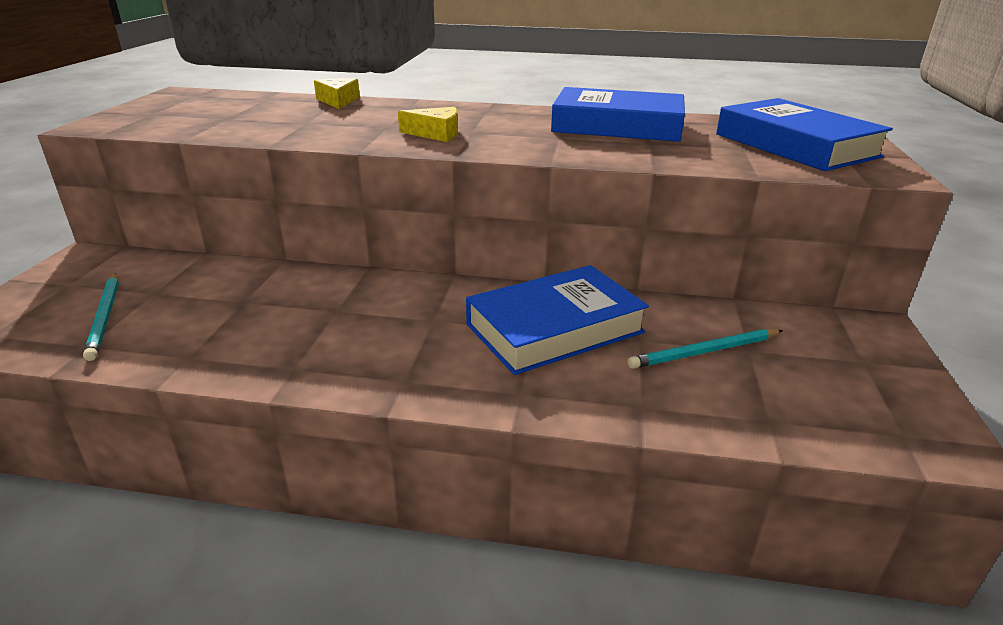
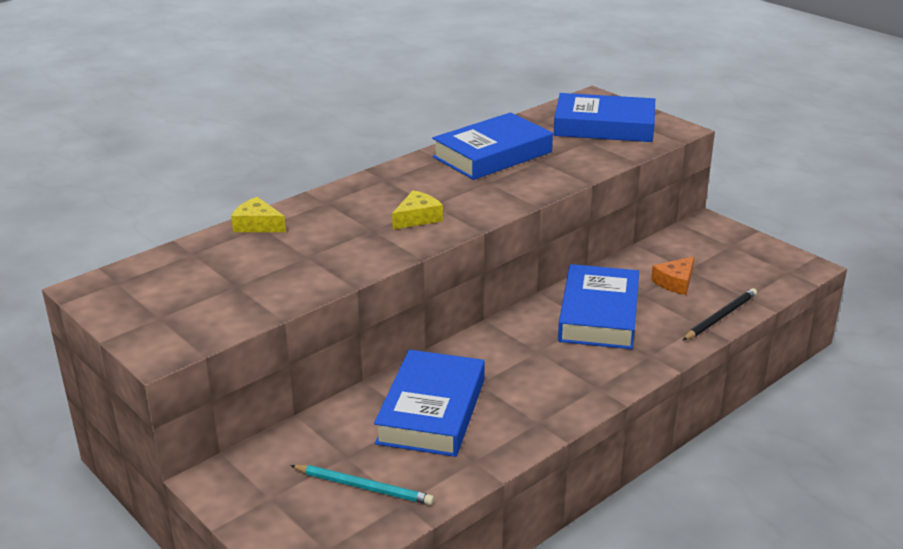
camera: 50 degrees left, 0 degrees up
(262, 304) = (431, 411): none -> blue book
(685, 415) = (720, 317): none -> black pencil
(704, 352) = (675, 282): turquoise pencil -> orange cheese

